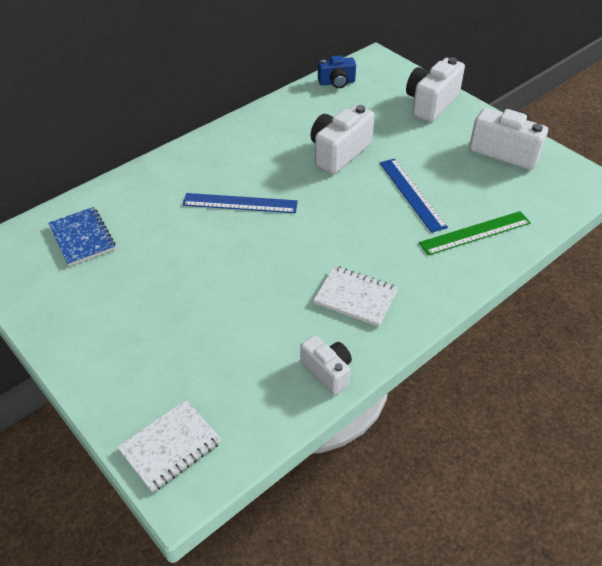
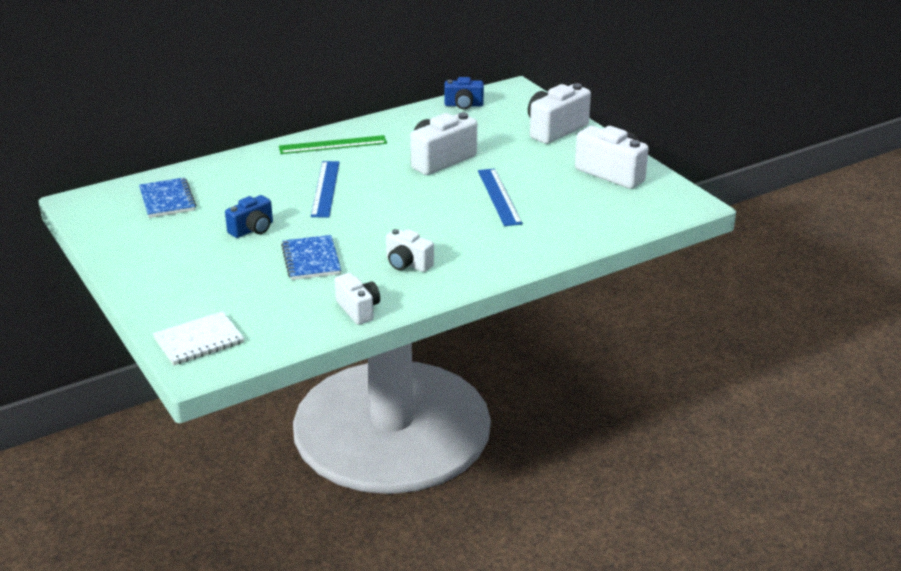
camera: 10 degrees right, 15 degrees down
(182, 269) = (252, 229): none -> blue camera
(240, 203) = (325, 188): blue ruler -> blue ruler turned 75 degrees clockwise
(256, 304) = (311, 260): none -> blue notebook
(355, 297) = (407, 264): white notebook -> white camera
(475, 233) = (548, 230): green ruler -> green ruler (333, 145)

